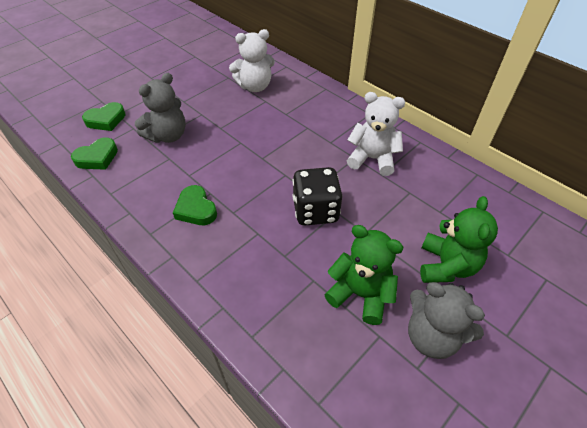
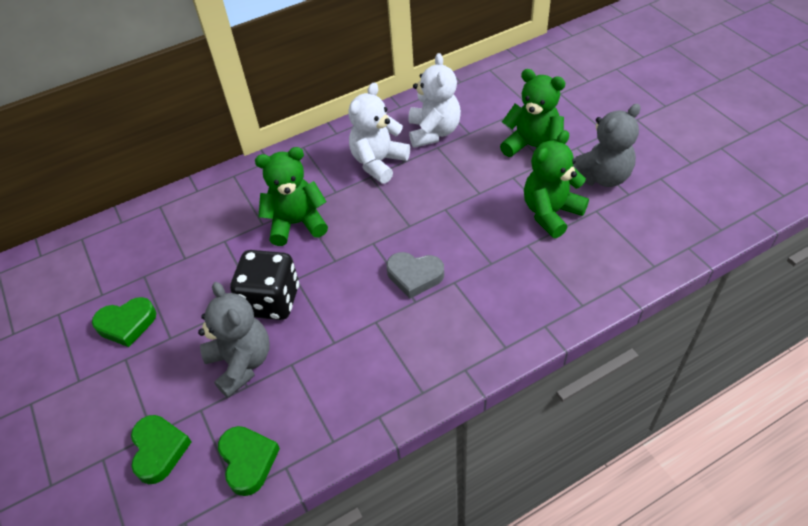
camera: 70 degrees left, 0 degrees up
(196, 209) = (398, 339): green heart -> green heart (127, 324)
(255, 86) = (185, 247): white teddy bear -> white teddy bear (433, 132)
(258, 207) = (414, 276): none -> grey heart
(291, 130) = (297, 223): none -> green teddy bear
(315, 211) = (438, 226): black dice -> black dice (271, 301)

